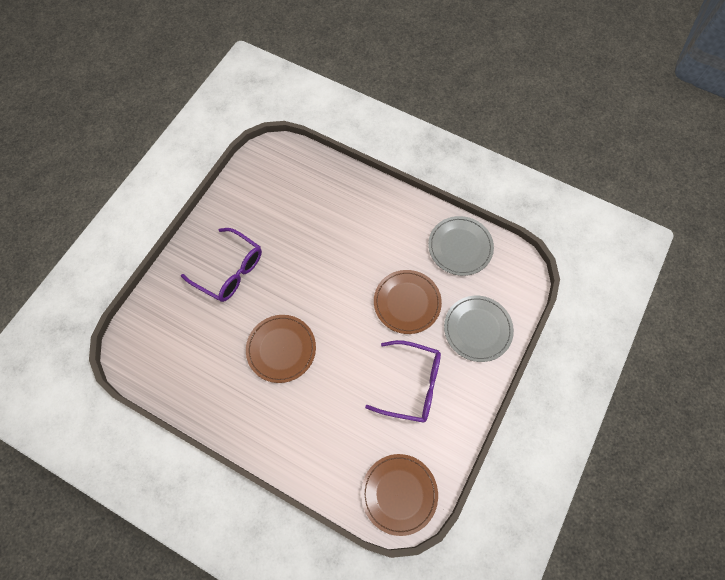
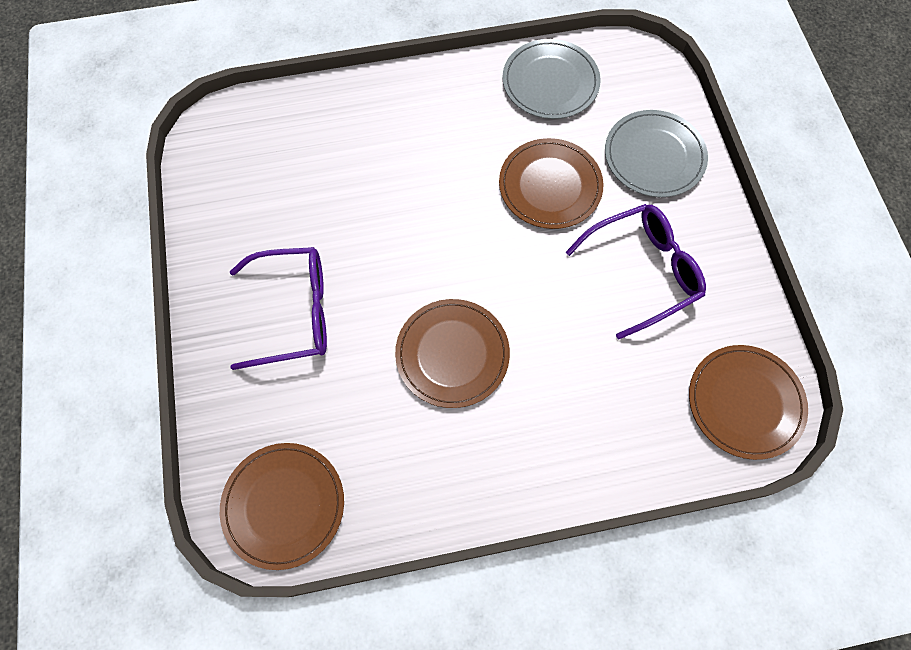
camera: 40 degrees left, 0 degrees up
(149, 356) = (283, 505): none -> brown plate

